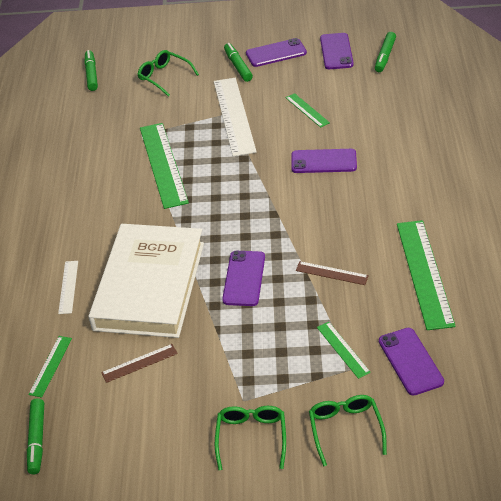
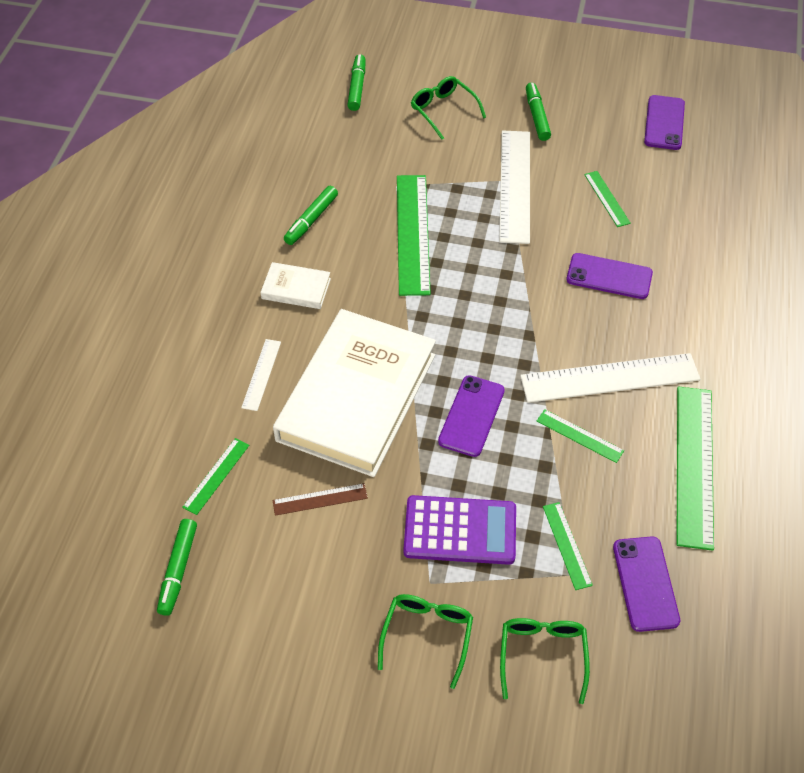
camera: 10 degrees right, 10 degrees up
(80, 221) = (296, 289): none -> white book
(257, 359) = (460, 530): none -> purple calculator
(276, 53) = (588, 108): purple phone -> none
(331, 273) = (579, 436): brown ruler -> green ruler
(343, 229) = (610, 378): none -> white ruler
(385, 56) = (724, 144): green marker -> green marker (311, 220)

